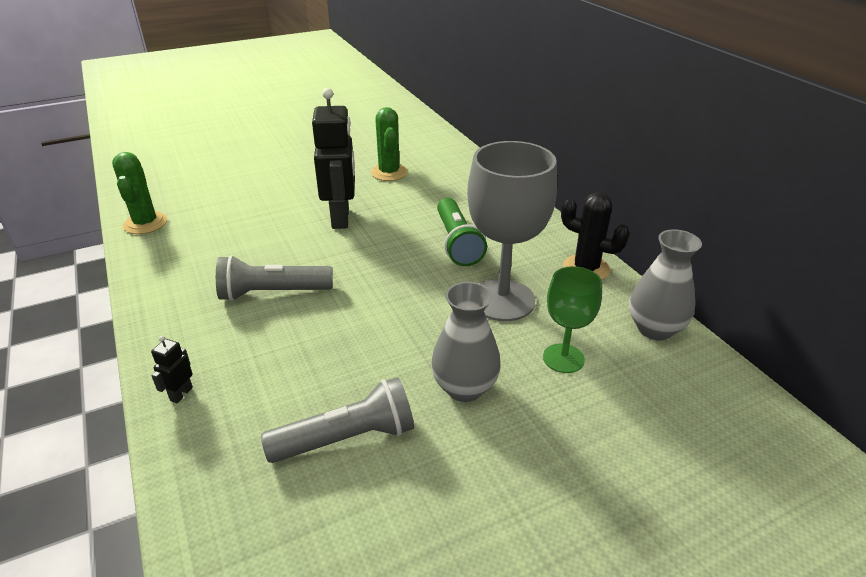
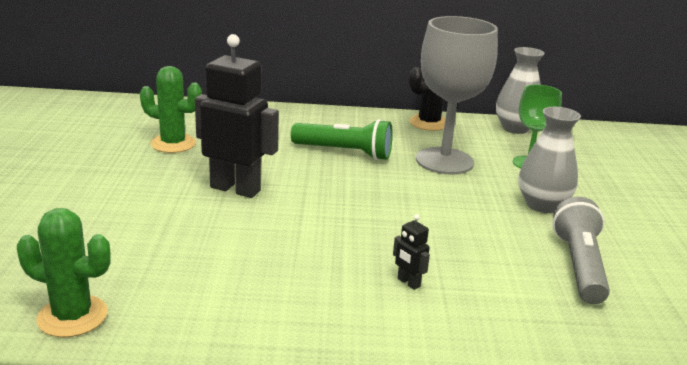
camera: 65 degrees left, 10 degrees down
(181, 394) = (478, 341): black robot -> black robot (408, 283)
(273, 293) = (342, 256): grey flashlight -> none

